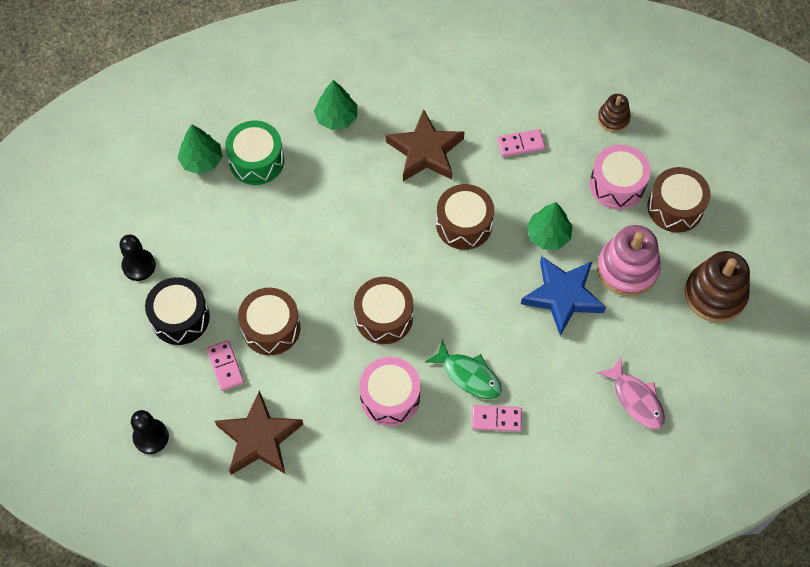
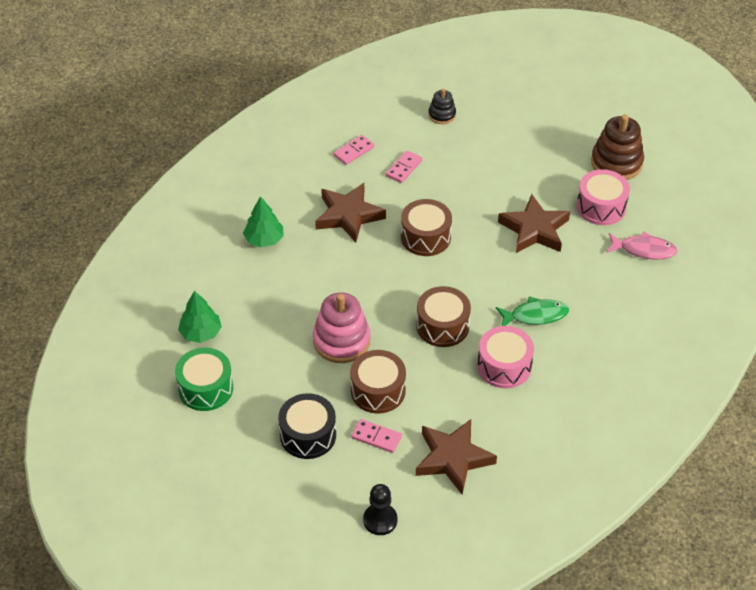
camera: 45 degrees left, 15 degrees down
(139, 265) = (237, 429): black pawn -> none
(256, 161) = (240, 304): green drum -> green drum (205, 388)
(496, 419) = (581, 325): pink domino -> pink domino (354, 151)
(548, 235) = (484, 204): green tree -> none
(563, 296) = (534, 229): blue star -> brown star
(613, 118) = (442, 115): brown stacking toy -> black stacking toy
(617, 185) = (489, 148): pink drum -> pink drum (601, 207)
(627, 269) = (552, 187): pink stacking toy -> pink stacking toy (341, 341)
(675, 207) = (537, 135): brown drum -> none

